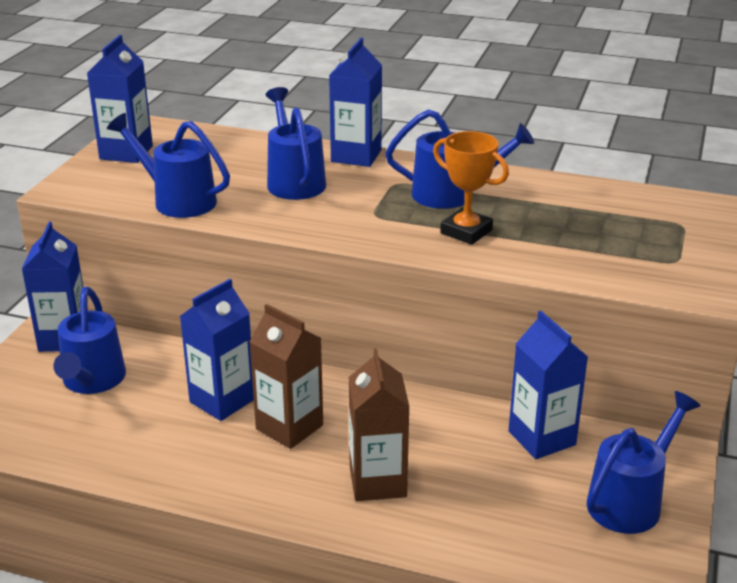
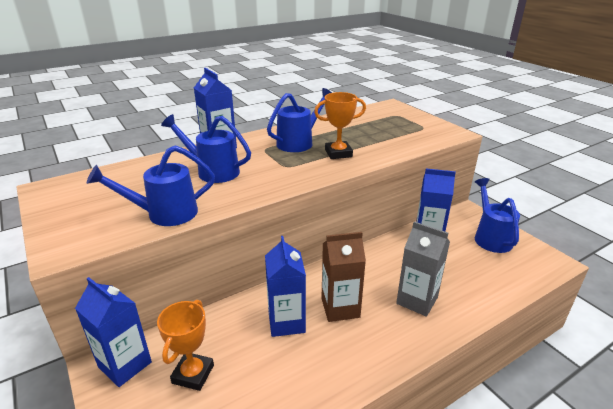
camera: 50 degrees left, 0 degrees up
(92, 382) = (193, 374): blue watering can -> orange trophy
(126, 152) = (67, 207): blue carton -> none
(377, 482) = (417, 300): brown carton -> grey carton

